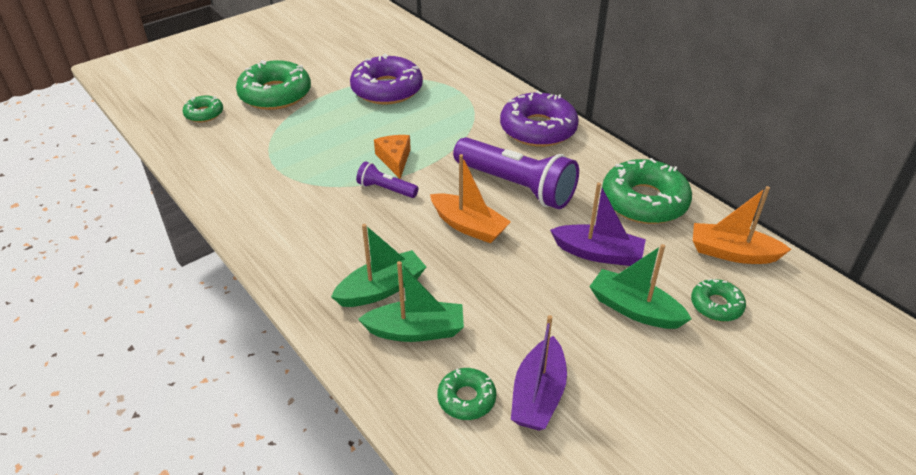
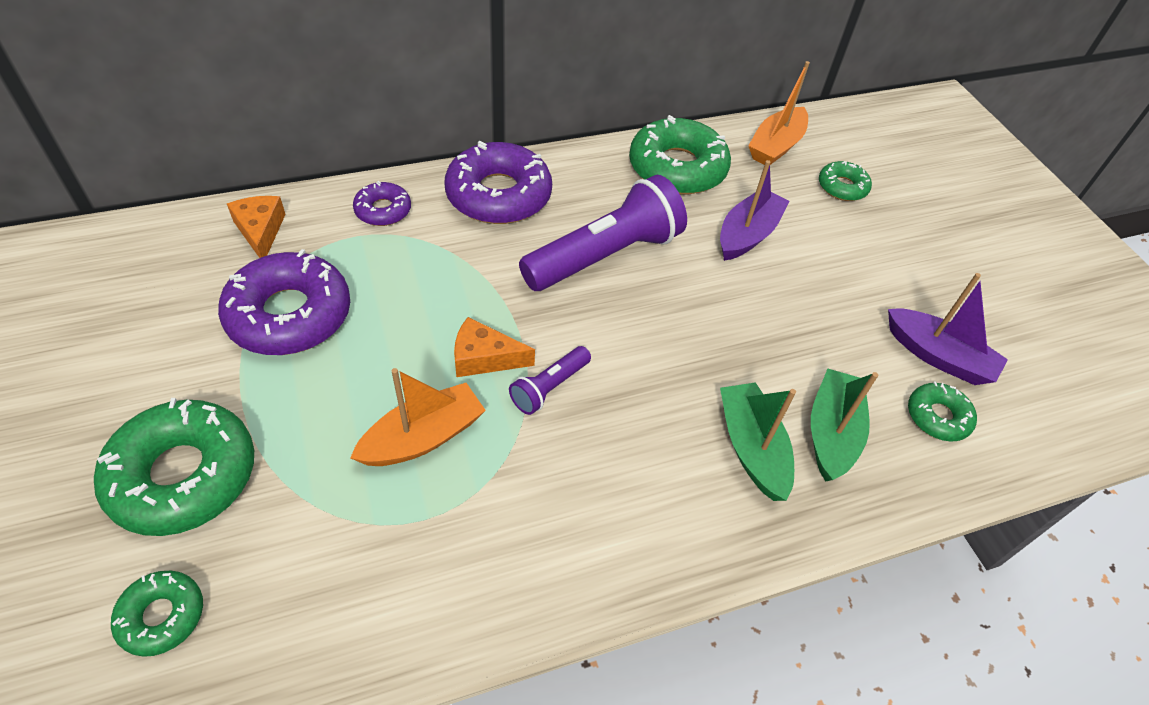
camera: 75 degrees left, 10 degrees up
(440, 62) = (260, 231): none -> orange cheese
(469, 226) = (663, 325): orange boat -> orange boat (423, 437)
(487, 93) = (383, 210): none -> purple donut
(634, 309) = (835, 242): green boat -> none

